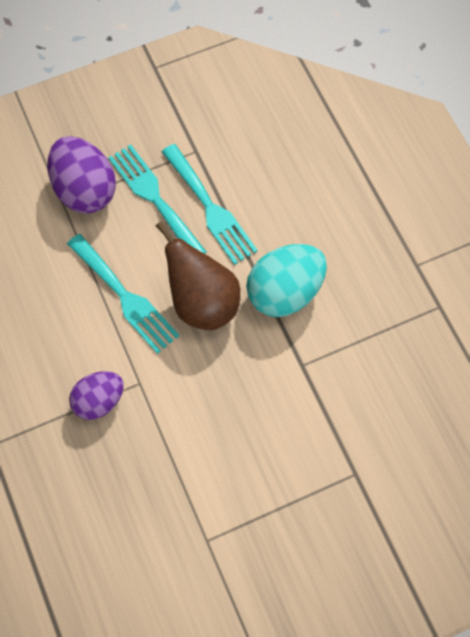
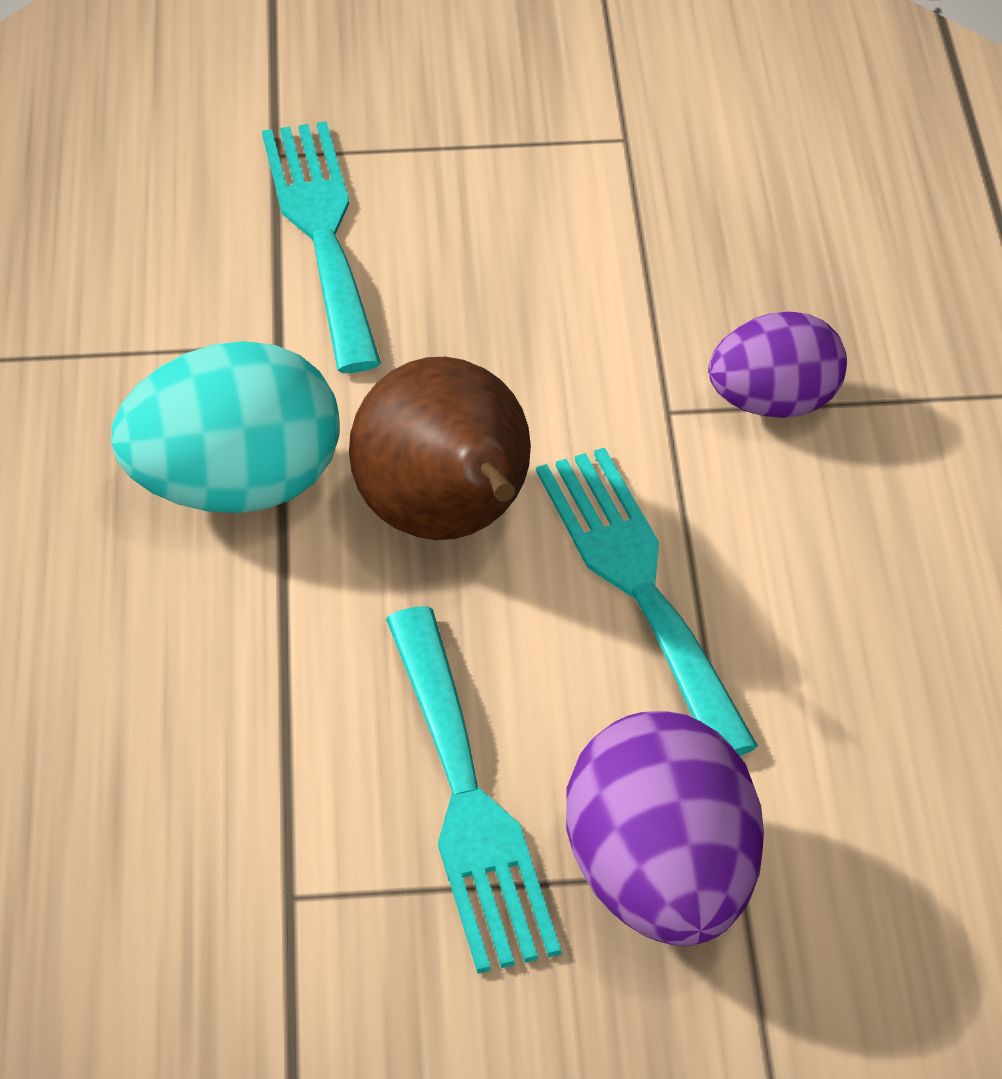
camera: 160 degrees left, 20 degrees down
(210, 208) = (323, 727): turquoise fork -> turquoise fork (322, 232)

